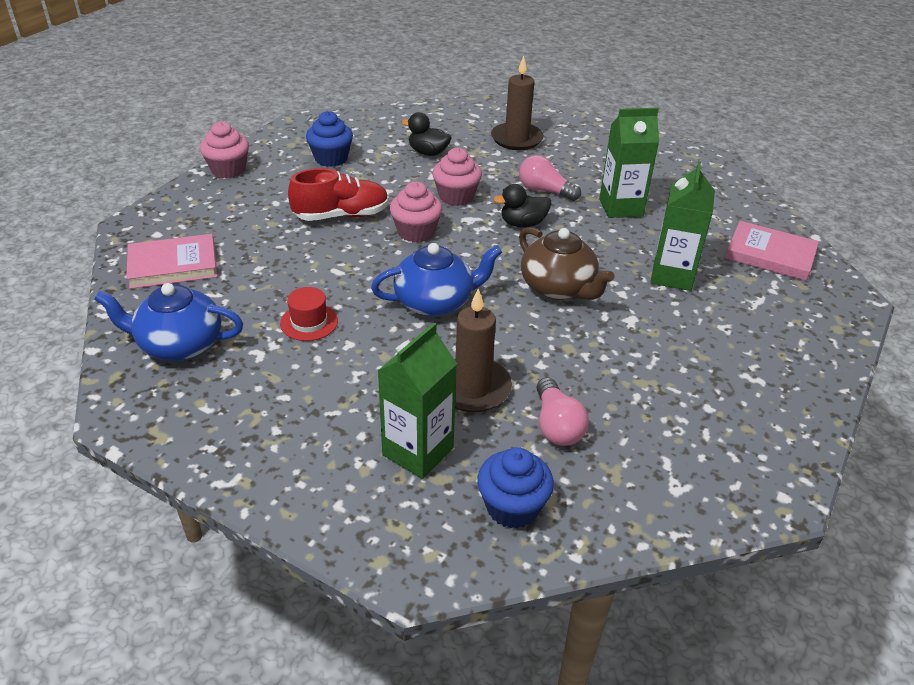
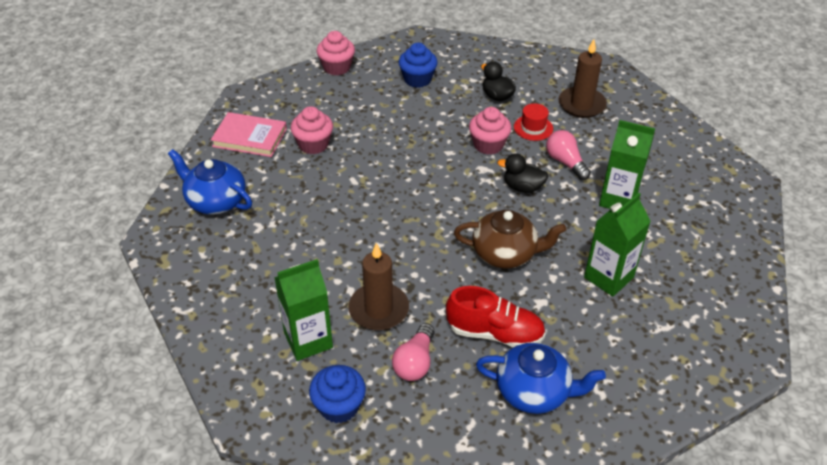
camera: 30 degrees right, 5 degrees up
(309, 322) = (306, 215): red hat -> red hat (533, 128)
(341, 215) = (389, 134): red shoe -> red shoe (495, 333)
(416, 232) = (433, 167): pink cupcake -> pink cupcake (313, 144)
(435, 302) = (404, 231): blue teapot -> blue teapot (534, 392)
(558, 288) = (505, 254): brown teapot -> brown teapot turned 75 degrees counterclockwise
(770, 255) = (715, 290): pink book -> none

